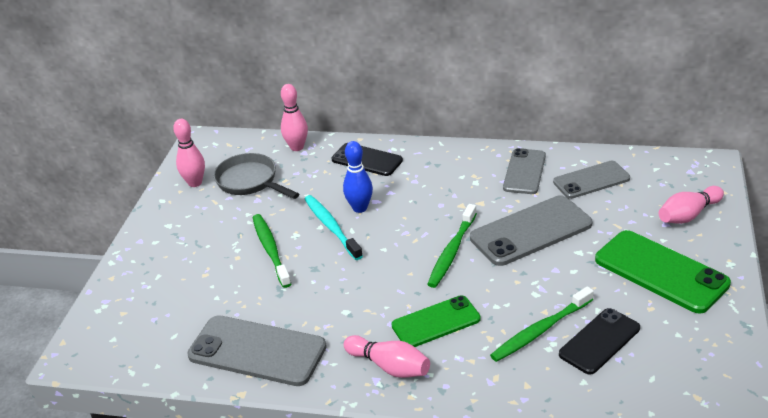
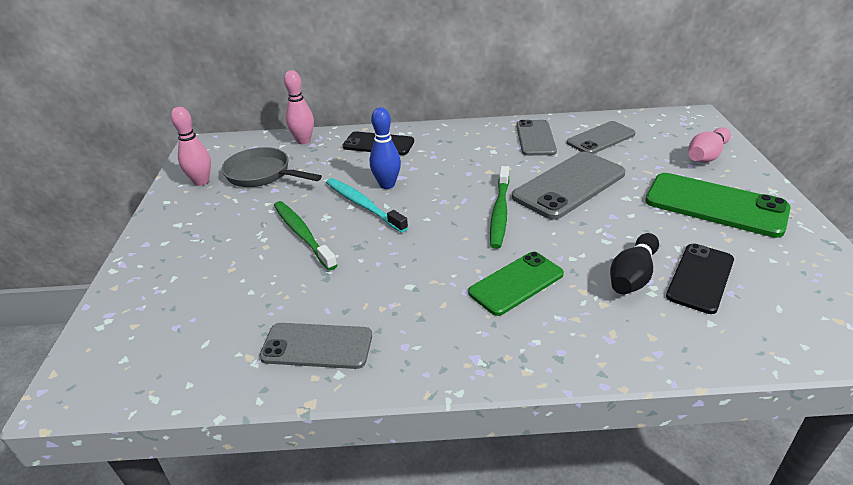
camera: 15 degrees left, 0 degrees up
(257, 351) = (317, 346): grey phone -> grey phone, size x0.65
(389, 366) = (485, 340): pink bowling pin -> none
(540, 330) = (632, 276): green toothbrush -> black bowling pin

